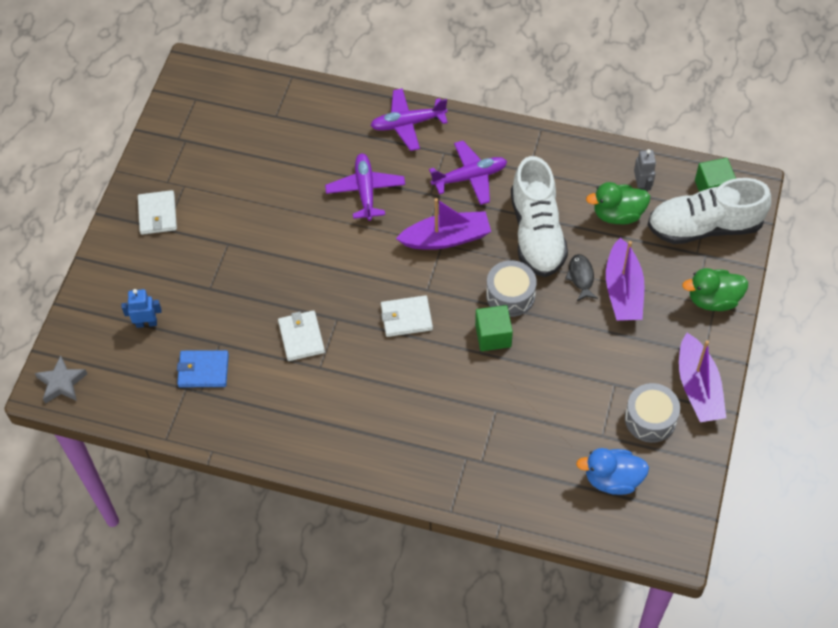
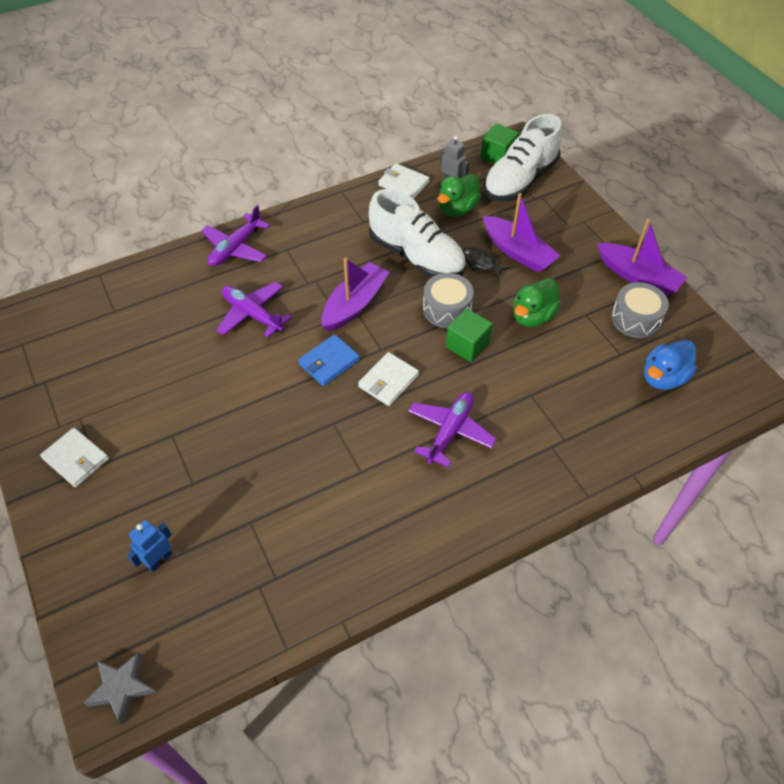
camera: 45 degrees left, 5 degrees down
(203, 370) = (259, 557): blue wallet -> blue wallet (329, 362)
(301, 337) = (319, 460): white wallet -> white wallet (403, 183)
(470, 177) = (325, 253): purple plane -> purple plane (450, 431)
(713, 300) = (579, 218): green duck -> green duck (532, 316)

